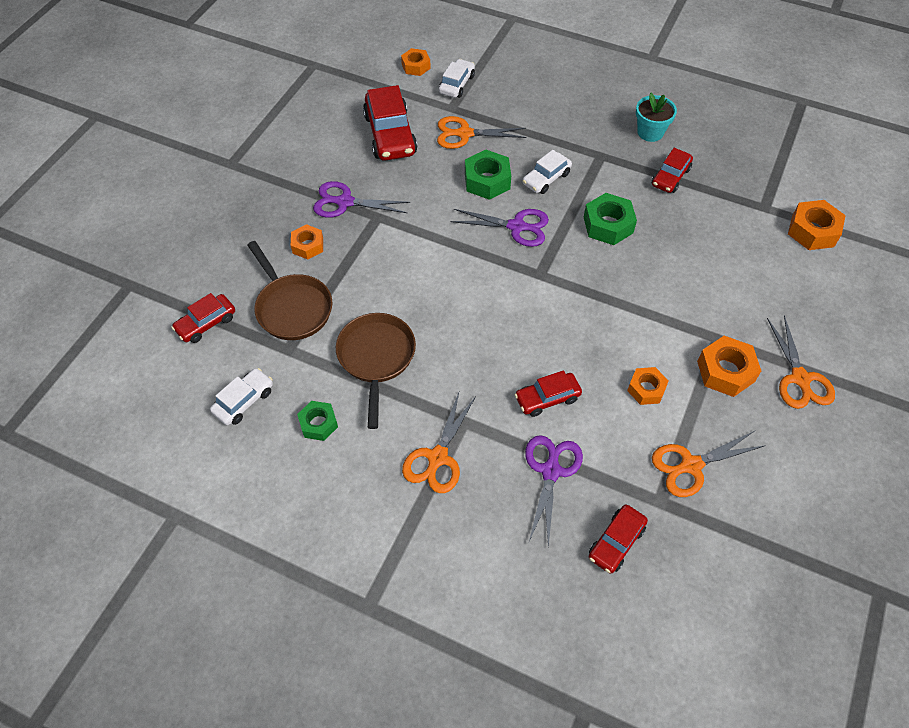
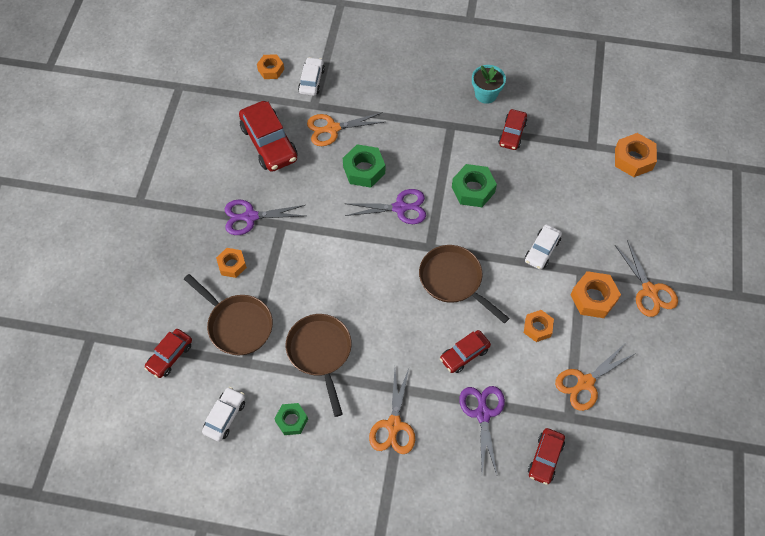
camera: 15 degrees left, 5 degrees up
(546, 178) = (412, 157): white car -> white car (542, 250)
(557, 315) = (453, 280): none -> brown pan

